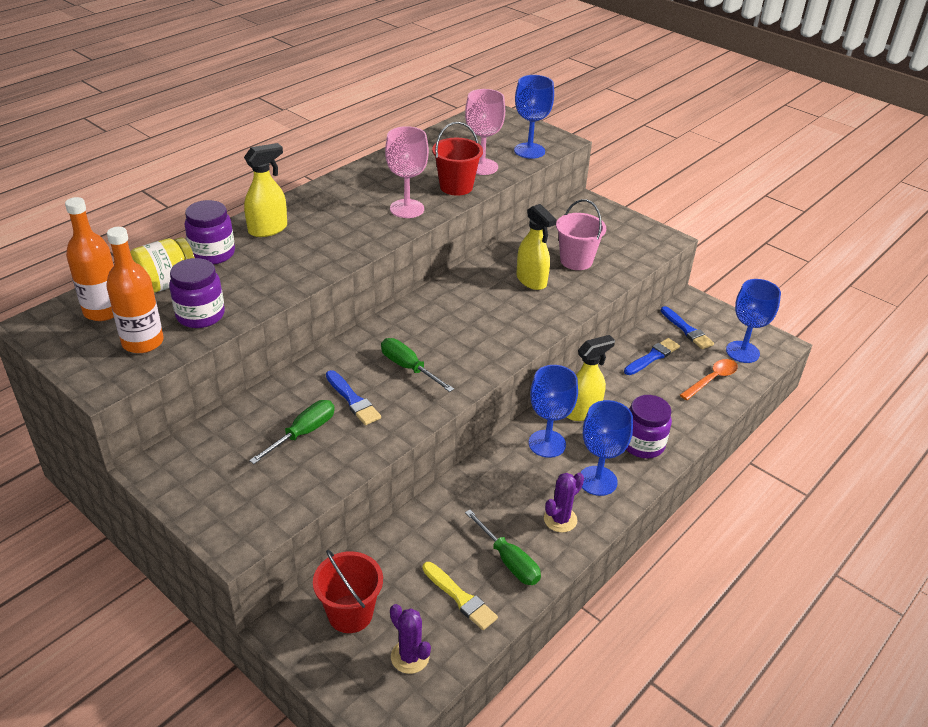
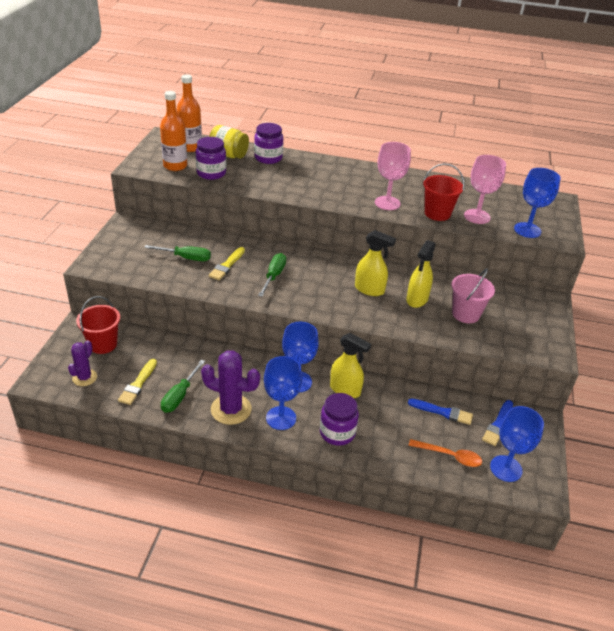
camera: 60 degrees right, 0 degrees up
(268, 229) = (310, 166): yellow spray bottle -> yellow spray bottle (369, 290)
(353, 400) = (227, 265): blue brush -> yellow brush
(560, 519) = (231, 409): purple cactus -> purple cactus, size x1.63

